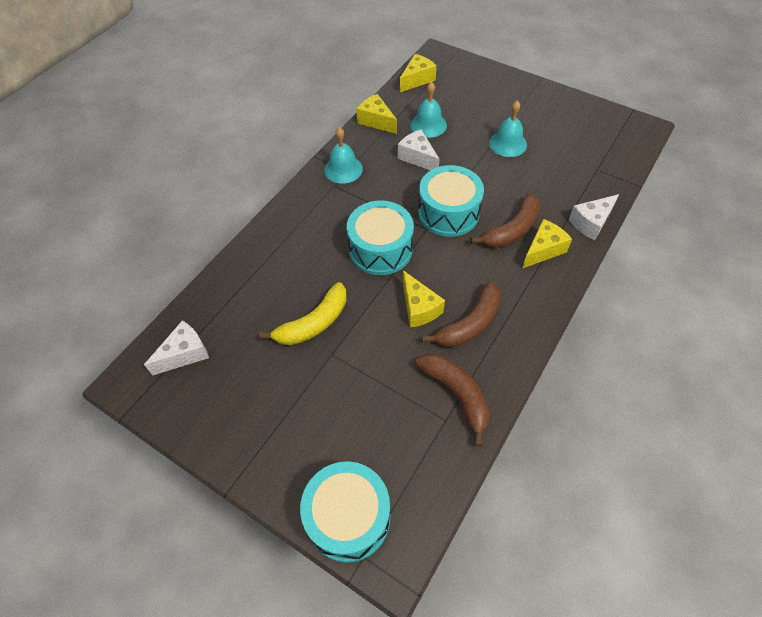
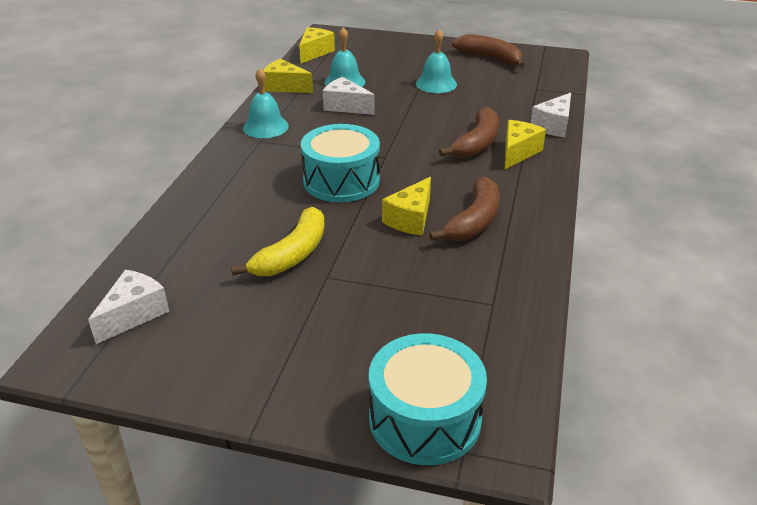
camera: 20 degrees left, 20 degrees down
(419, 308) = (410, 219): yellow cheese -> yellow cheese turned 75 degrees clockwise
(448, 213) = (402, 141): turquoise drum -> none
(456, 394) = (493, 280): brown banana -> brown banana (490, 58)

